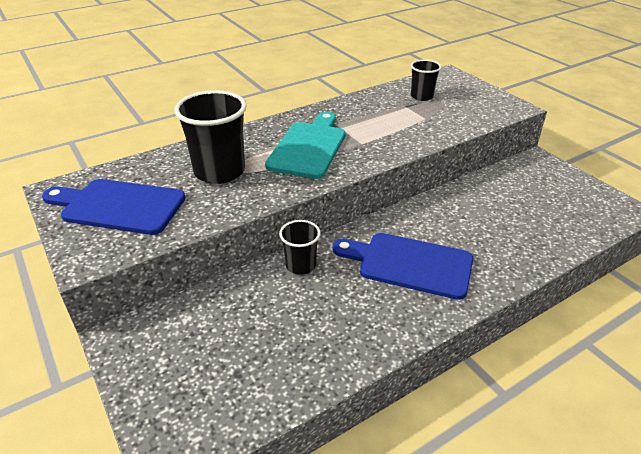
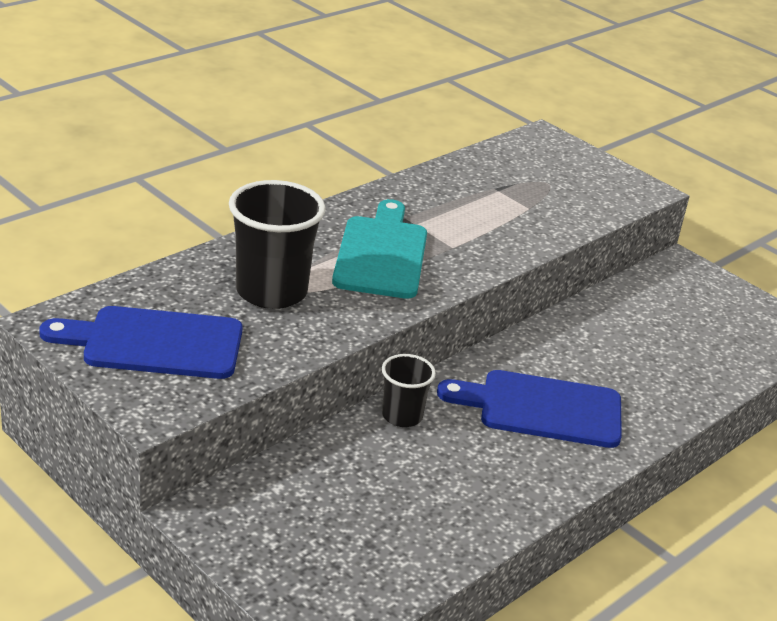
camera: 15 degrees left, 5 degrees down
(422, 96) = (515, 173): black cup -> none

